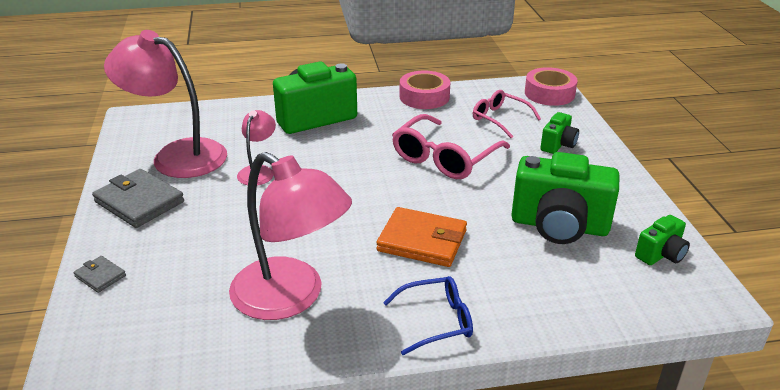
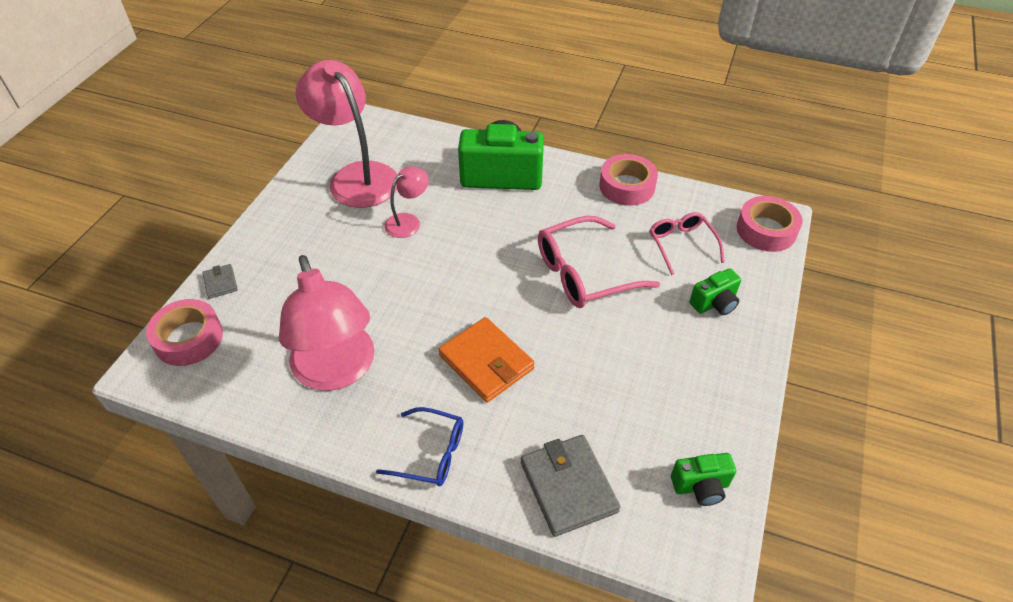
camera: 30 degrees right, 15 degrees up
(103, 332) = (188, 338): none -> pink tape
(139, 202) = (295, 217): grey wallet -> grey wallet (568, 487)
(559, 226) = (627, 404): green camera -> none

